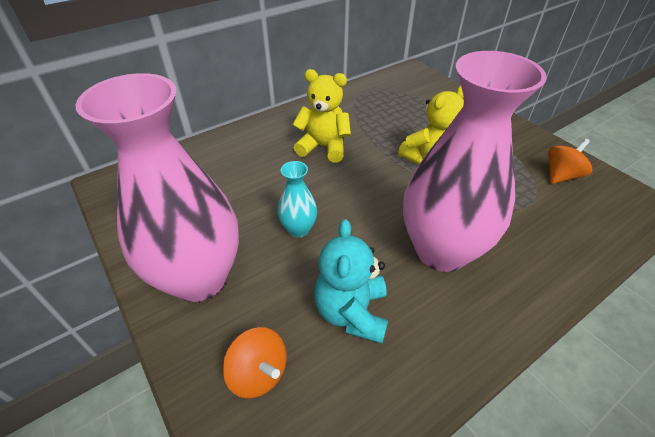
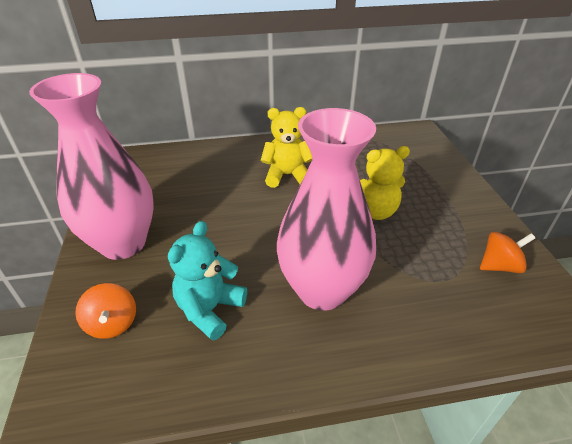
camera: 25 degrees right, 5 degrees down
(298, 229) = (218, 233): turquoise vase -> none
(323, 147) = (287, 175): yellow teddy bear -> yellow teddy bear turned 45 degrees counterclockwise

